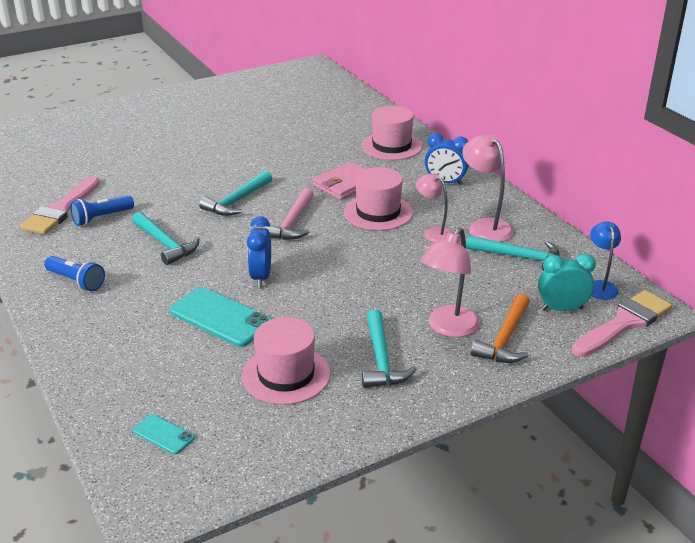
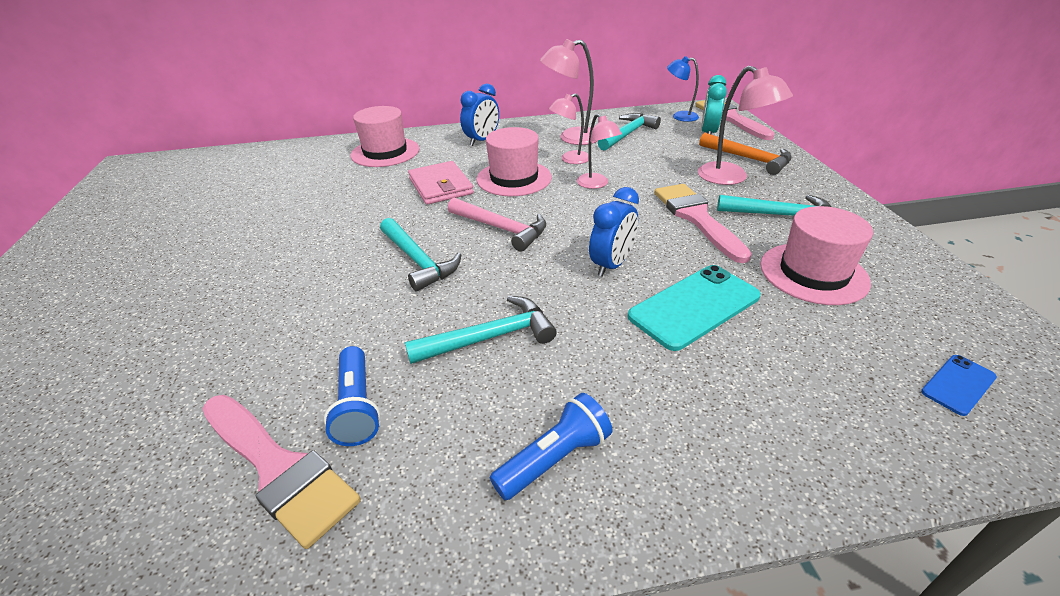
camera: 70 degrees left, 5 degrees up
(163, 434) = (958, 384): turquoise phone -> blue phone
(261, 277) = (611, 265): blue clock -> blue clock turned 75 degrees counterclockwise
(353, 312) = (697, 218): none -> pink brush
(390, 254) = (596, 184): none -> pink lamp

